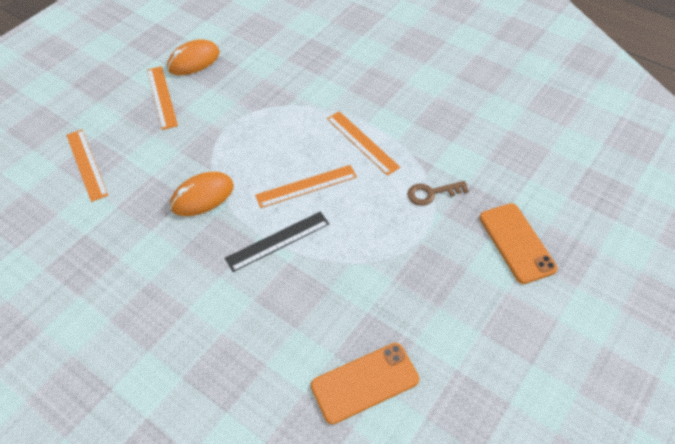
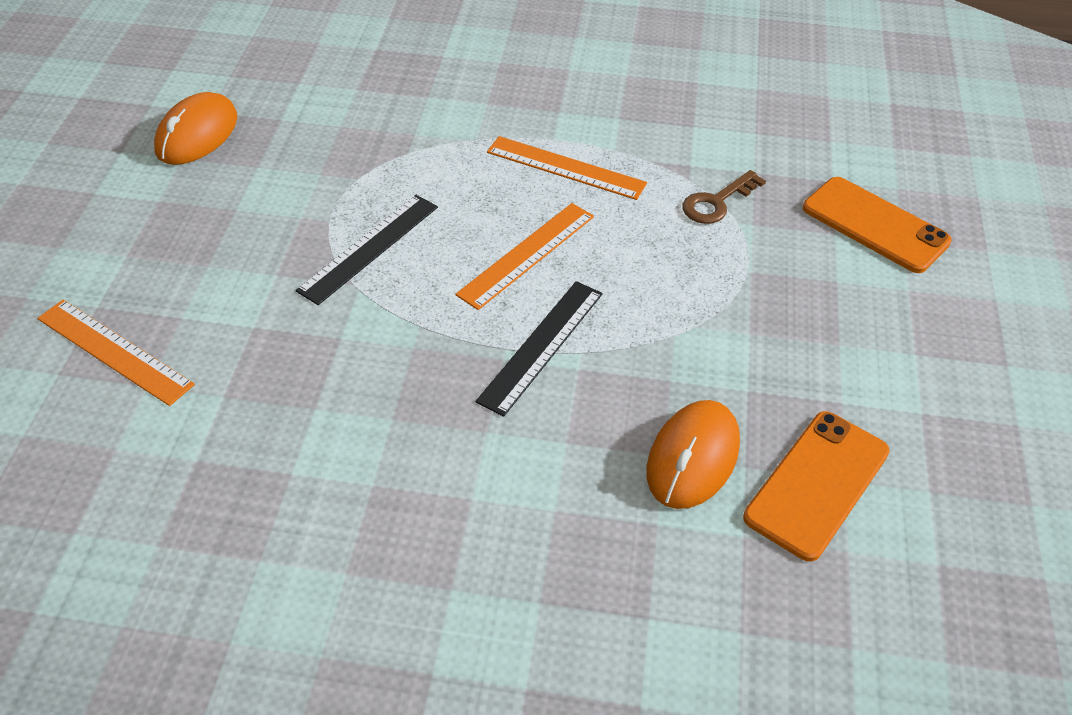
camera: 30 degrees left, 5 degrees down
(162, 97) = (180, 204): orange ruler -> none
(202, 196) = (368, 327): orange mouse -> orange mouse (692, 458)
(232, 153) = (369, 248): none -> black ruler

